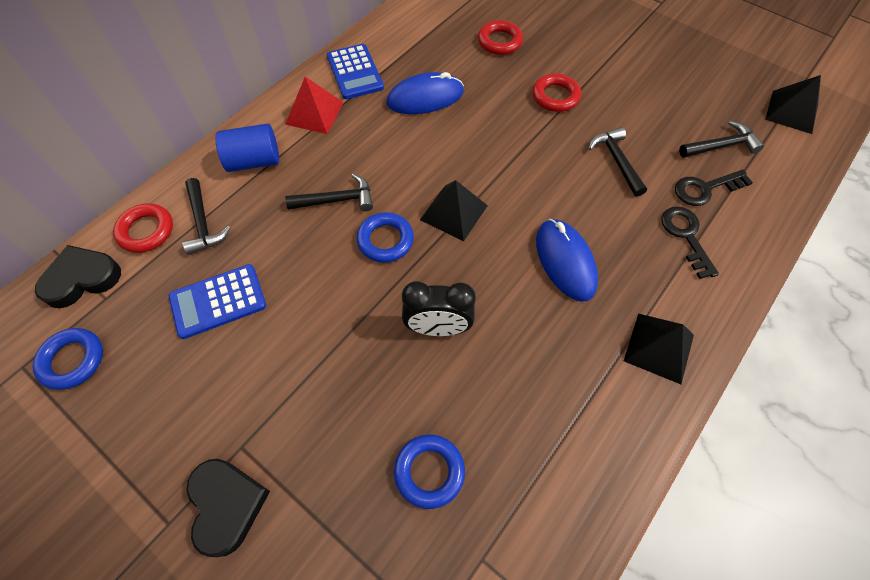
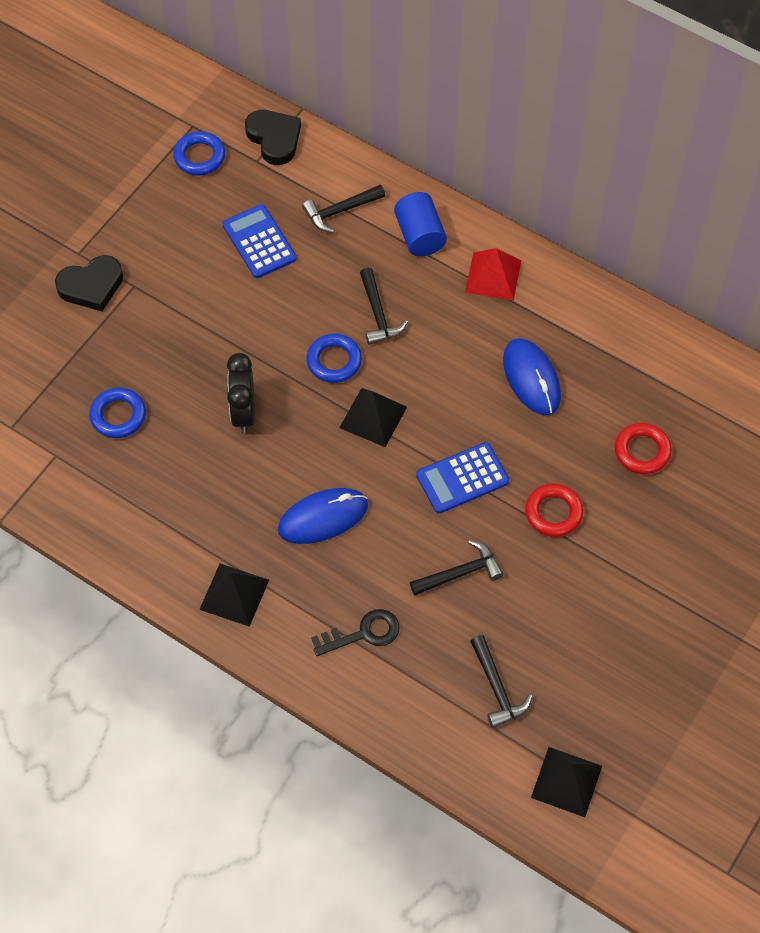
camera: 85 degrees right, 0 degrees up
(146, 231) = (327, 170): red ring -> none
(355, 72) = (562, 305): blue calculator -> blue calculator (462, 478)
(705, 189) = (429, 661): black key -> none

